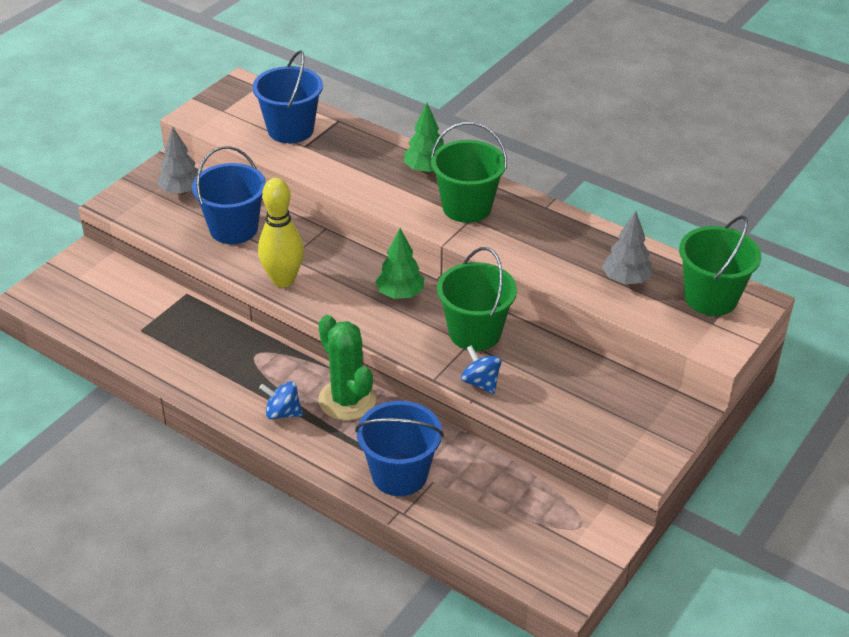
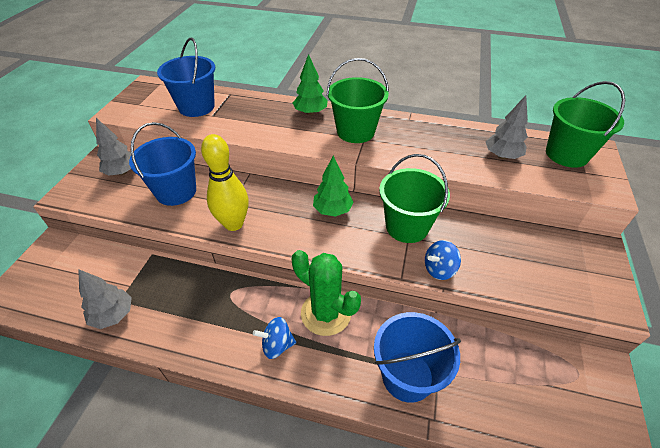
camera: 20 degrees left, 5 degrees up
(131, 342) = (113, 315): none -> grey tree
(480, 382) = (439, 269): blue spinning top -> blue spinning top turned 60 degrees counterclockwise

